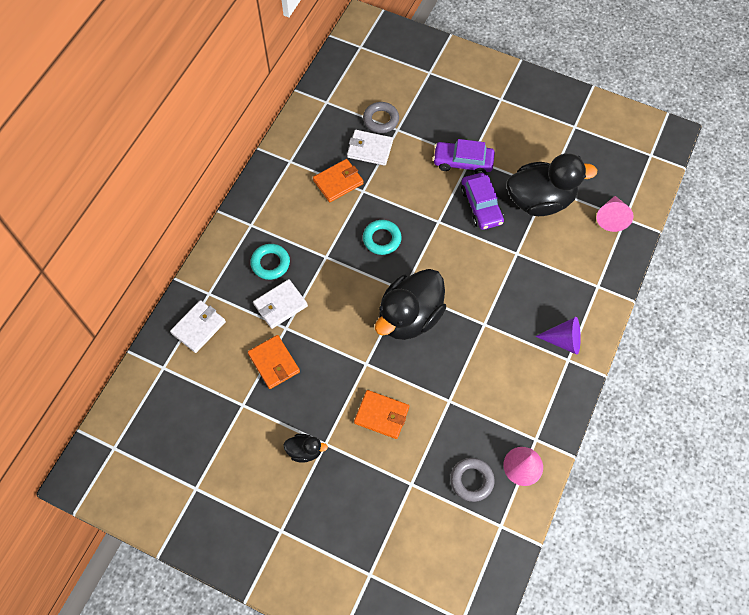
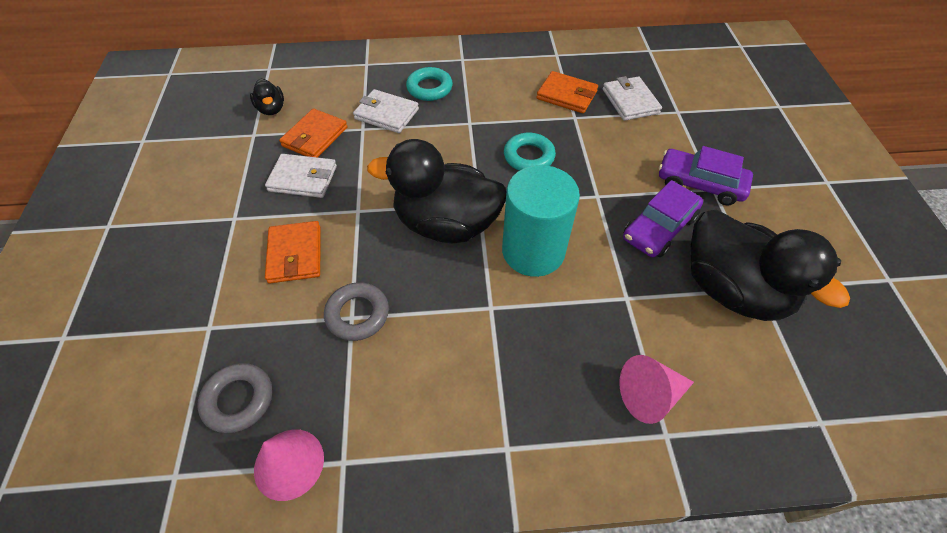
camera: 60 degrees right, 10 degrees down
(198, 327) = (325, 72): white wallet -> white wallet (303, 178)
(305, 451) = (217, 204): black duck -> black duck (271, 109)
(381, 120) = (674, 94): grey ring -> grey ring (357, 314)
(459, 280) = (533, 251): none -> turquoise cylinder
(463, 162) = (700, 184): purple car -> purple car turned 45 degrees counterclockwise
(563, 340) = (535, 426): purple cone -> none
(611, 218) = (801, 400): pink cone -> pink cone (650, 395)

